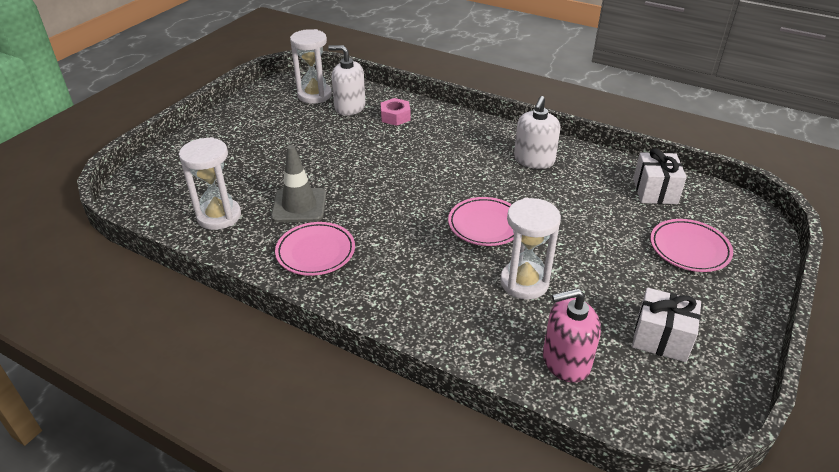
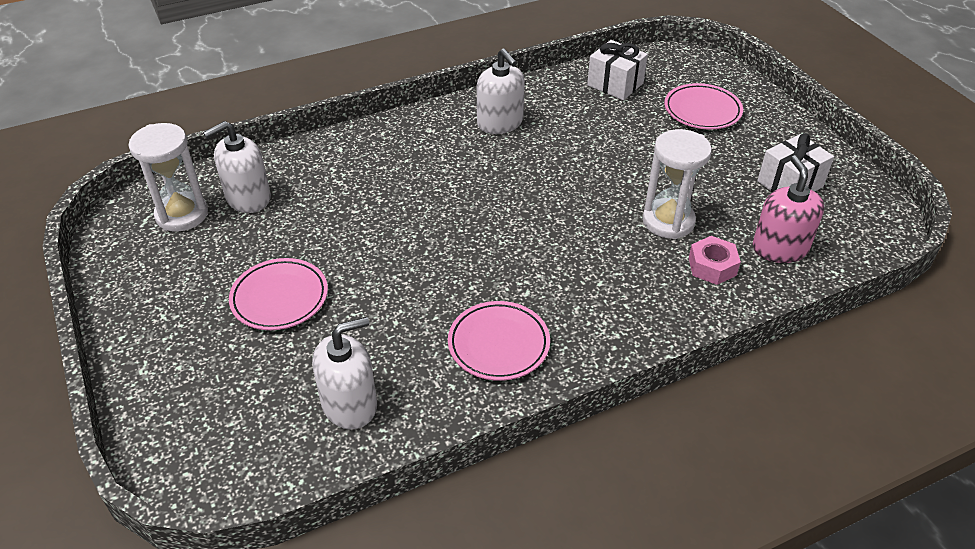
camera: 55 degrees left, 5 degrees up
(219, 216) = (350, 404): white hourglass -> white soap dispenser
(299, 205) = (401, 323): grey traffic cone -> none
(395, 117) = (313, 173): pink nut -> pink nut (712, 266)
(485, 225) = (568, 203): pink plate -> pink plate (279, 298)
(566, 361) = (780, 248): pink soap dispenser -> pink soap dispenser turned 150 degrees clockwise

